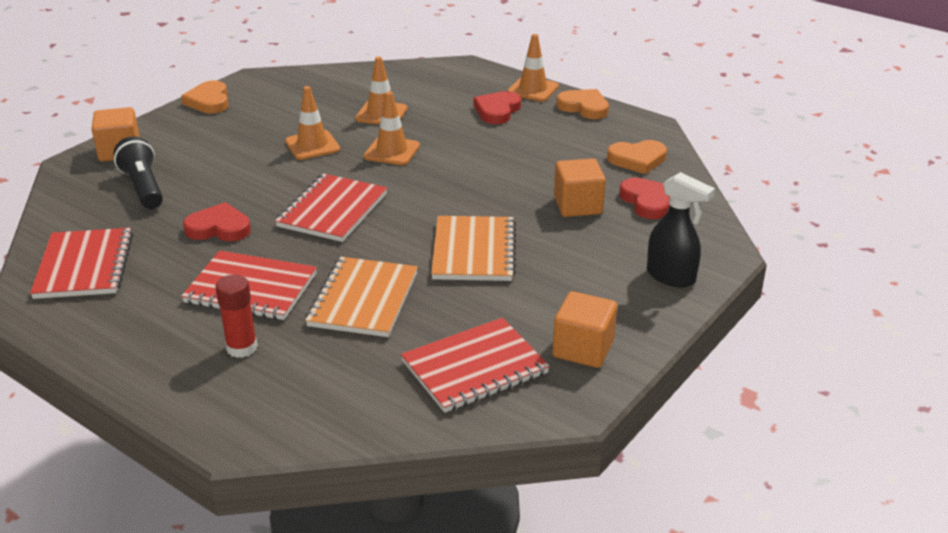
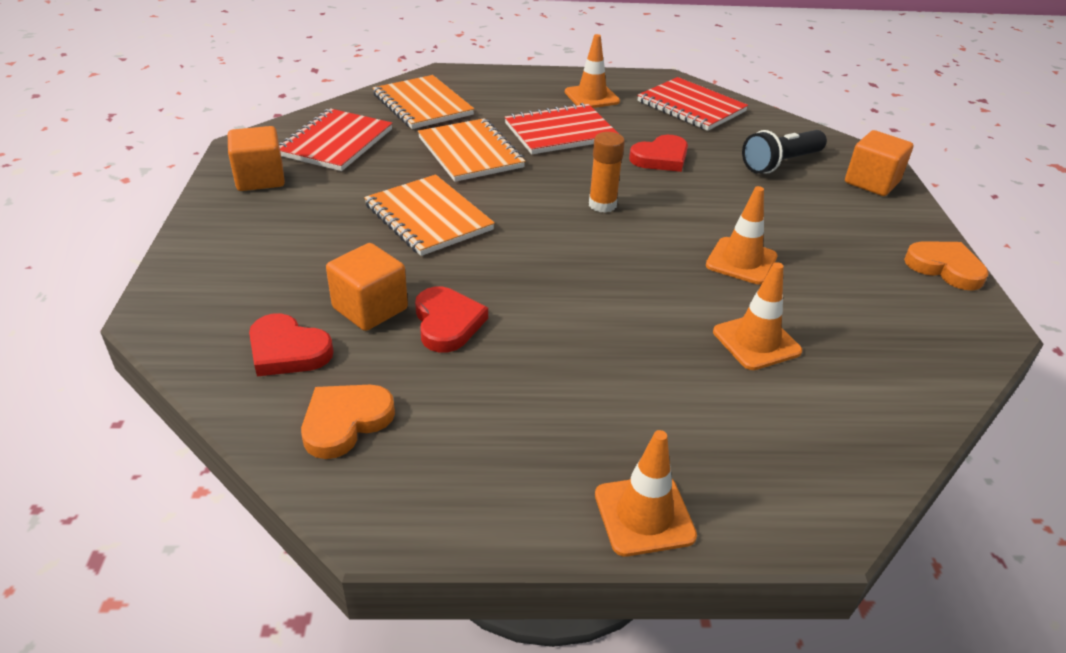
camera: 140 degrees right, 5 degrees up
(143, 187) = (780, 163): black flashlight -> black flashlight turned 120 degrees clockwise
(242, 348) = (507, 104): red glue stick -> none
(327, 388) = (422, 105): none -> orange notebook
(333, 210) = (602, 205): red notebook -> orange glue stick
(392, 151) = (655, 291): orange traffic cone -> orange traffic cone (591, 97)
(497, 111) = (633, 427): red heart -> red heart (447, 323)
(584, 107) = (518, 511): orange heart -> none
(671, 276) = (210, 265): black spray bottle -> none

